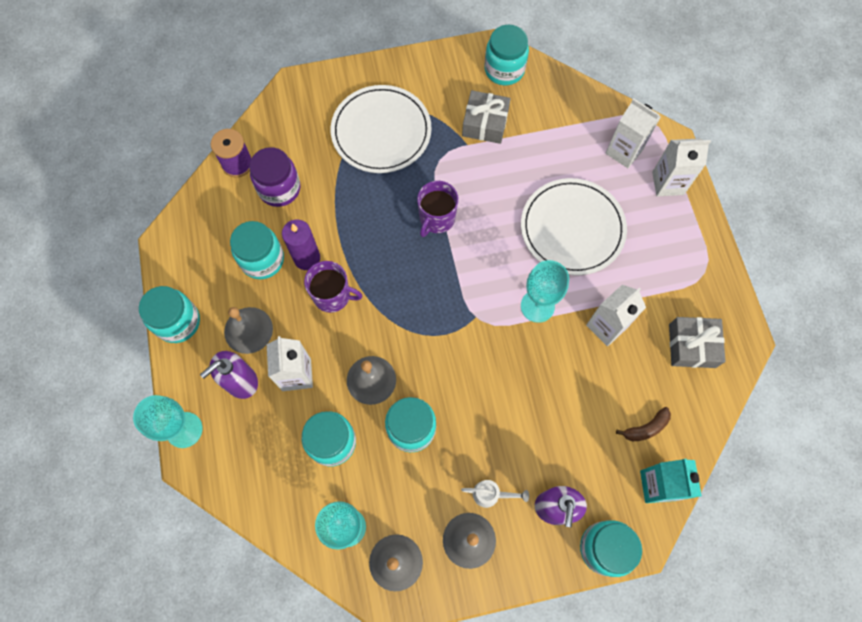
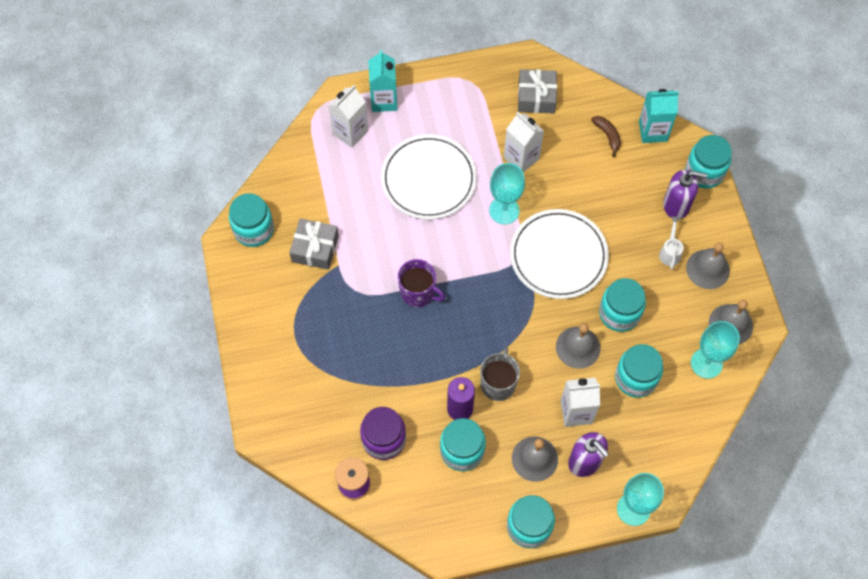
camera: 90 degrees left, 5 degrees down
(332, 295) = (498, 383): purple mug -> grey mug
(381, 131) = (320, 344): white plate -> white plate (558, 256)
(667, 183) = (384, 100): white carton -> turquoise carton

